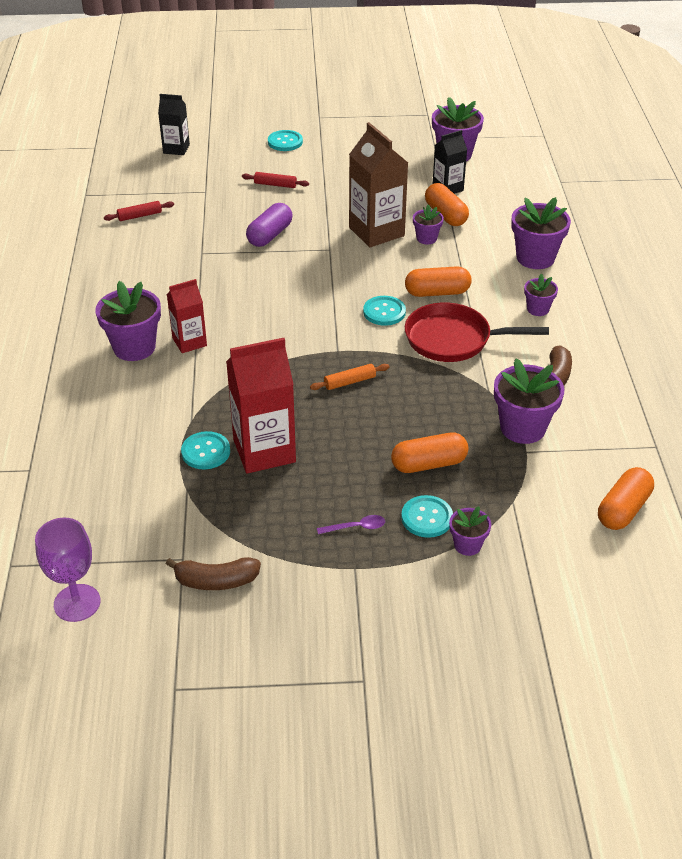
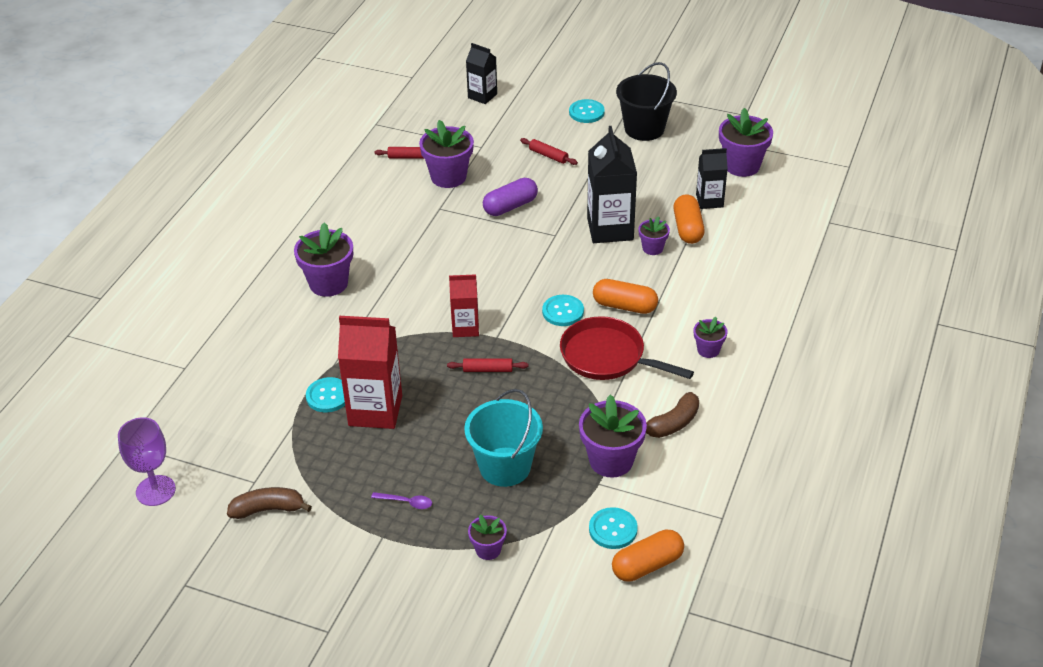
camera: 25 degrees right, 0 degrees up
(189, 342) = (376, 292): red carton -> red carton (465, 328)
(216, 581) = (268, 509): brown banana -> brown banana turned 150 degrees clockwise
(347, 144) = (644, 129): none -> black bucket
(349, 382) = (487, 370): orange rolling pin -> red rolling pin
(376, 232) = (610, 229): brown carton -> black carton
(427, 518) = (470, 514): turquoise button -> turquoise button (613, 529)
(429, 464) = (505, 467): orange capsule -> turquoise bucket
(535, 258) = (744, 297): purple flower pot -> purple flower pot (448, 177)

